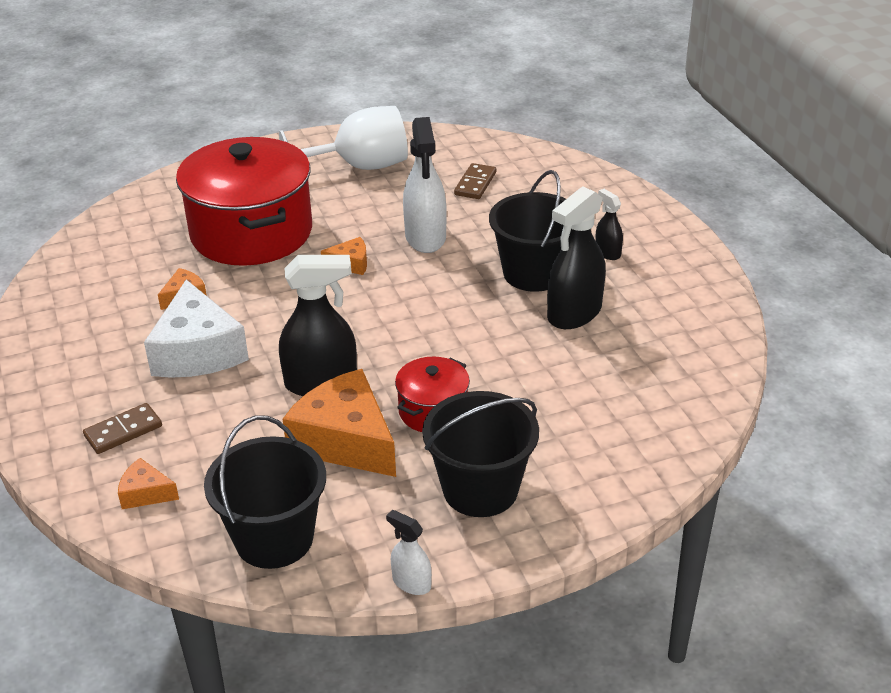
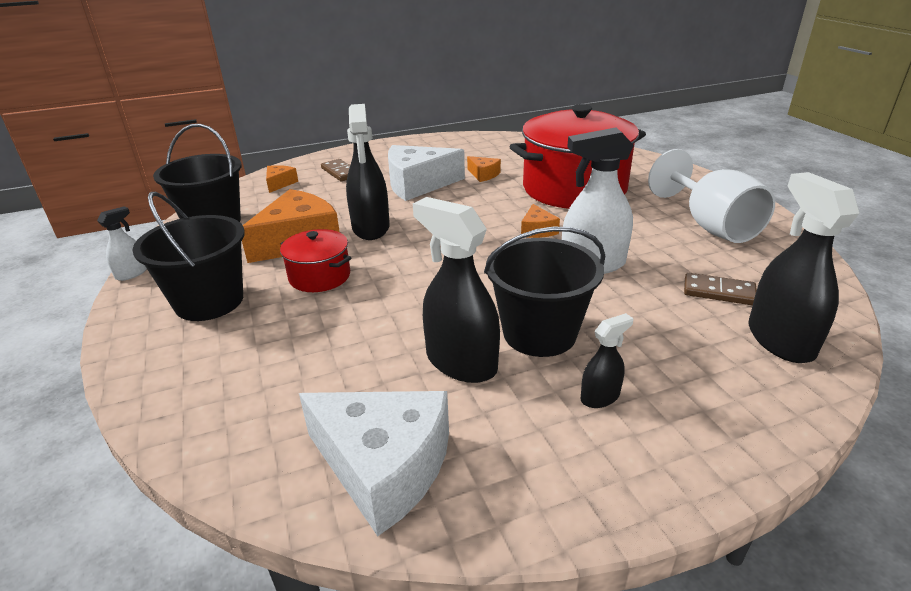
camera: 90 degrees right, 5 degrees down
(539, 172) = (780, 340): none -> black spray bottle
(689, 346) = (384, 466): none -> white cheese

